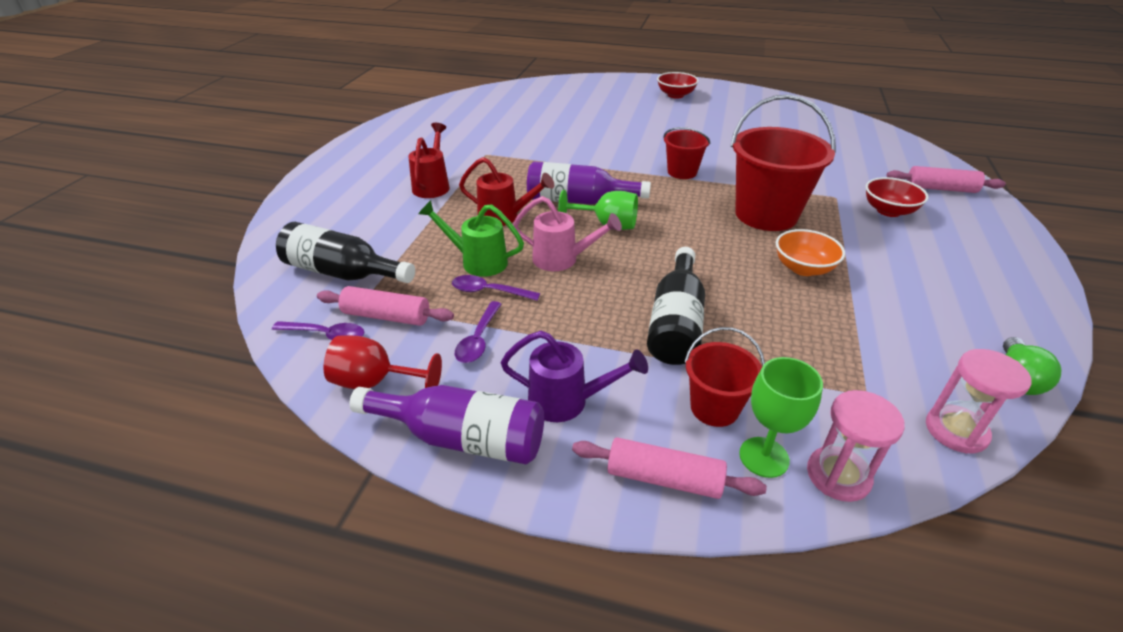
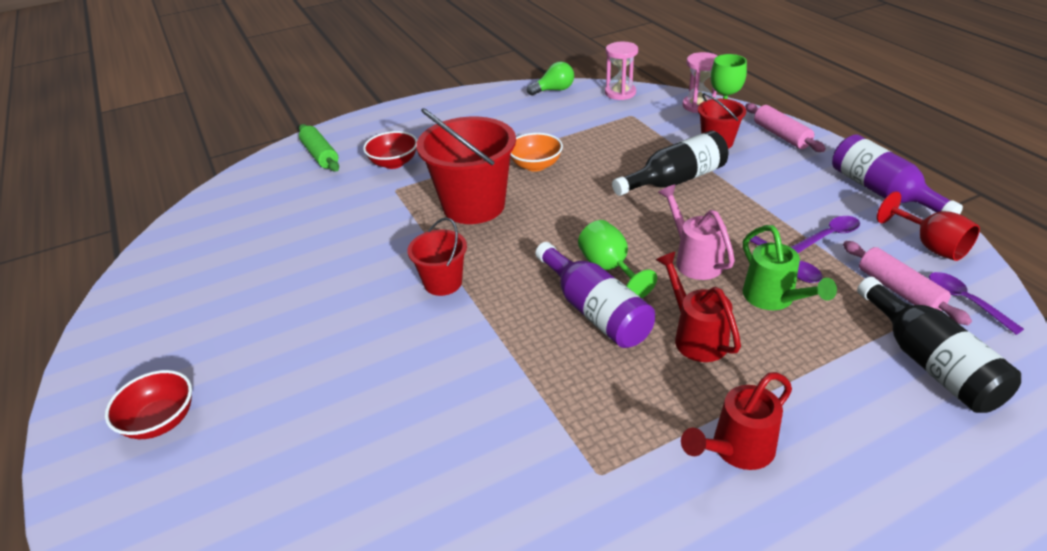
camera: 130 degrees left, 0 degrees up
(567, 401) = (799, 179): purple watering can -> none
(940, 189) = (320, 155): pink rolling pin -> green rolling pin

